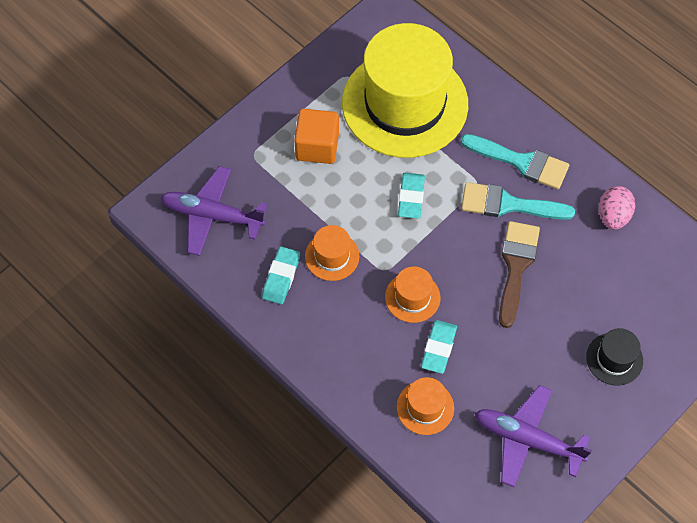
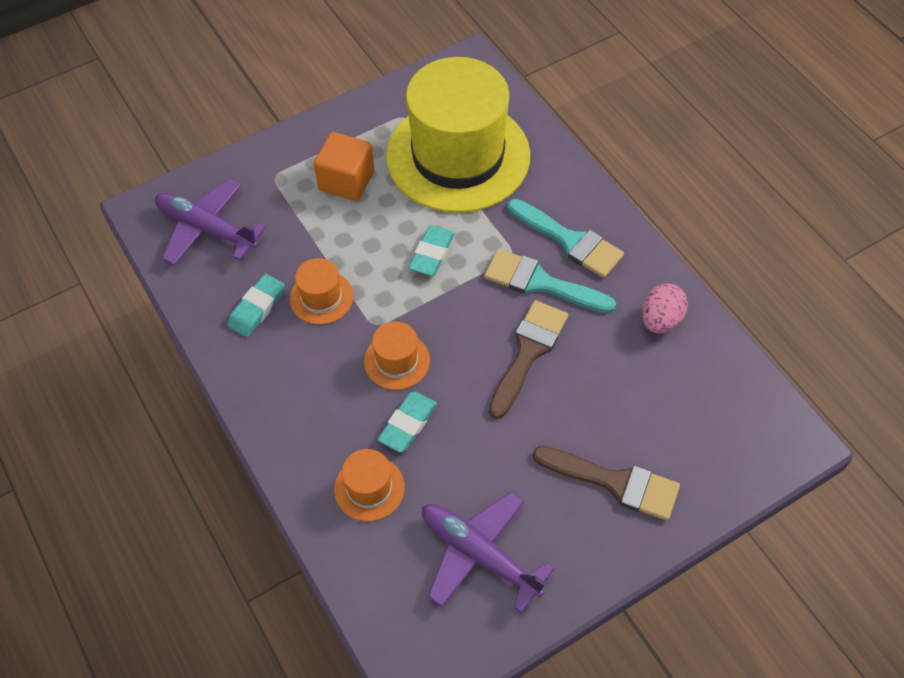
camera: 15 degrees right, 5 degrees down
(614, 359) = (615, 483): black hat -> brown brush

